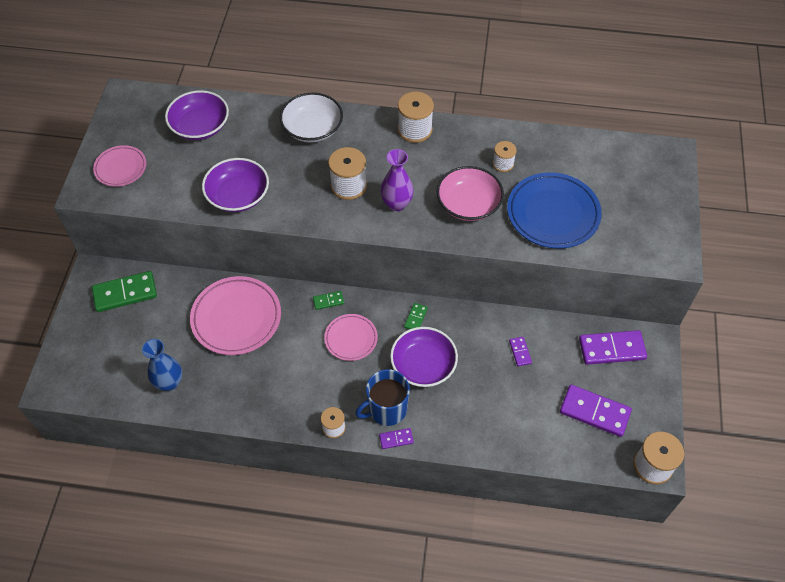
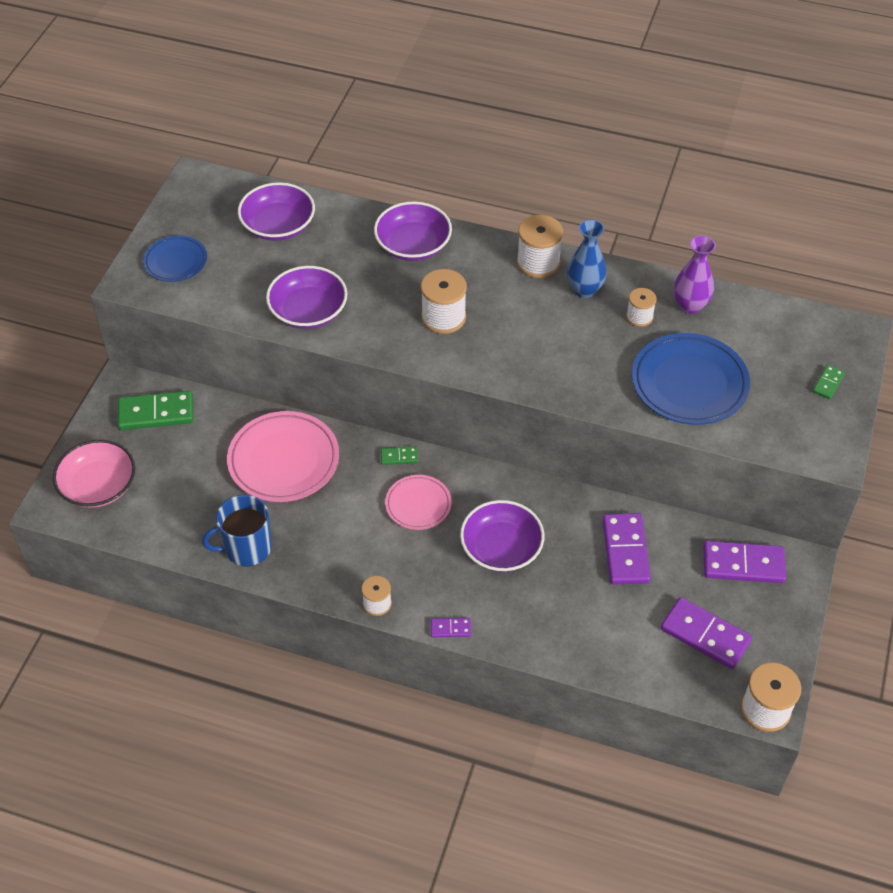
camera: 10 degrees right, 5 degrees down
(120, 168) = (176, 261): pink plate -> blue plate
(169, 382) = (190, 522): blue vase -> blue vase (584, 290)
(312, 128) = (413, 245): white bowl -> purple bowl
(386, 409) = (445, 592): blue mug -> blue mug (247, 548)
(396, 204) = (498, 346): purple vase -> purple vase (690, 306)
(416, 318) = (503, 492): green domino -> green domino (828, 383)
(468, 204) = (586, 358): pink bowl -> pink bowl (98, 486)
(520, 352) = (625, 551): purple domino -> purple domino, size x2.05

